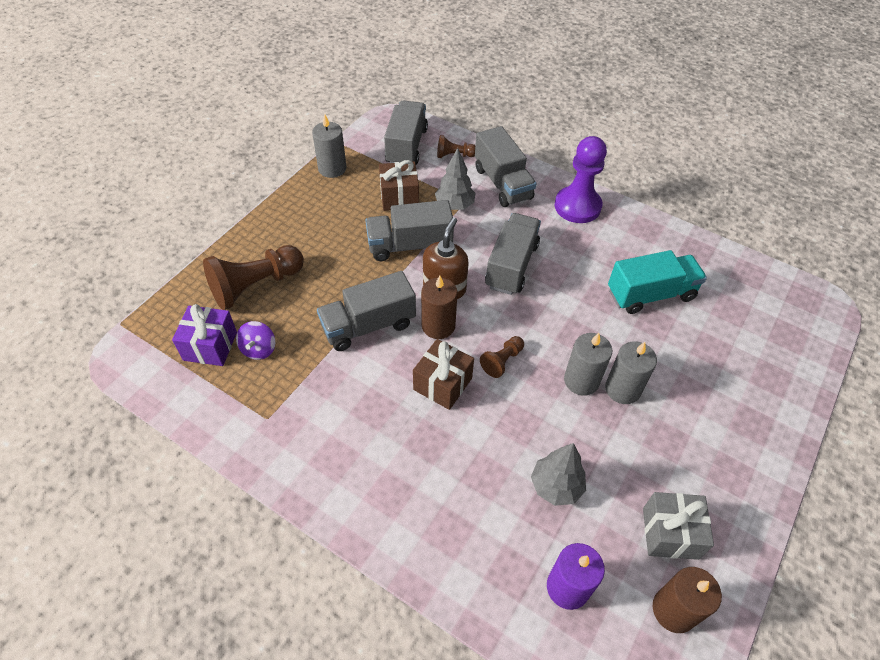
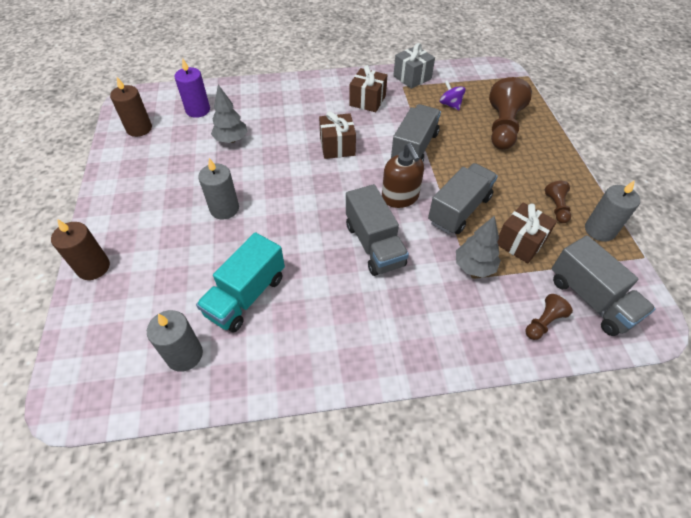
camera: 140 degrees right, 0 degrees up
(210, 346) = (474, 92): purple gift -> none
(336, 427) = (367, 101): none -> brown gift
(438, 326) = (375, 173): brown candle -> brown candle (93, 267)
(502, 183) = (466, 322): grey truck -> none
(502, 361) = (315, 178): brown pawn -> brown pawn (556, 207)
(577, 206) = (378, 348): purple pawn -> none
(581, 380) = (256, 197): grey candle -> grey candle (184, 355)
(670, 533) = (154, 155): grey gift -> grey gift (412, 77)

